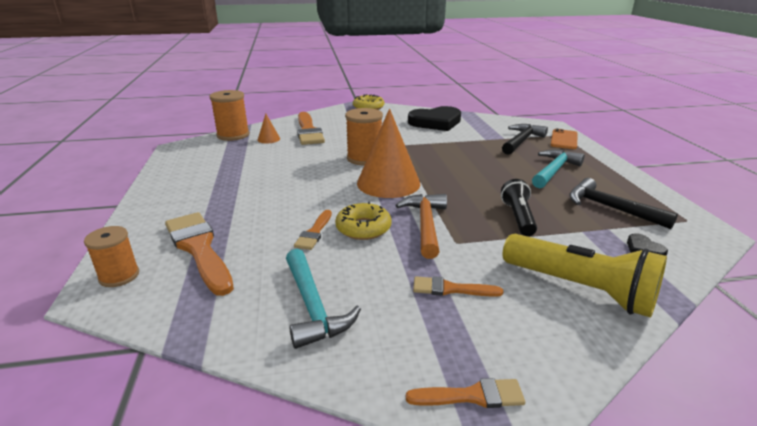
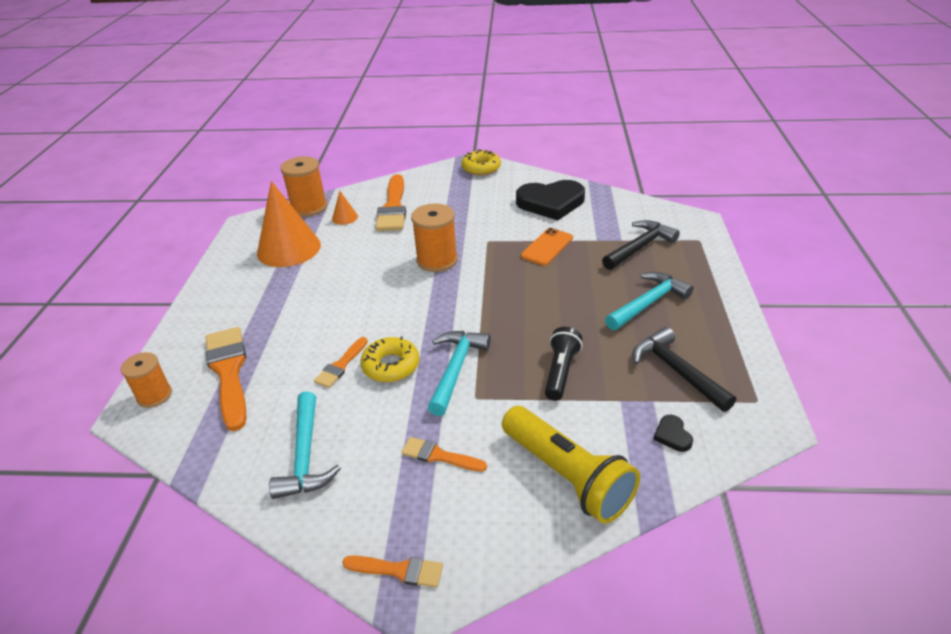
camera: 15 degrees right, 10 degrees up
(388, 183) = (445, 303): orange cone -> orange cone (289, 249)
(425, 225) = (455, 369): orange hammer -> turquoise hammer
(564, 139) = (697, 249): orange phone -> orange phone (547, 247)

